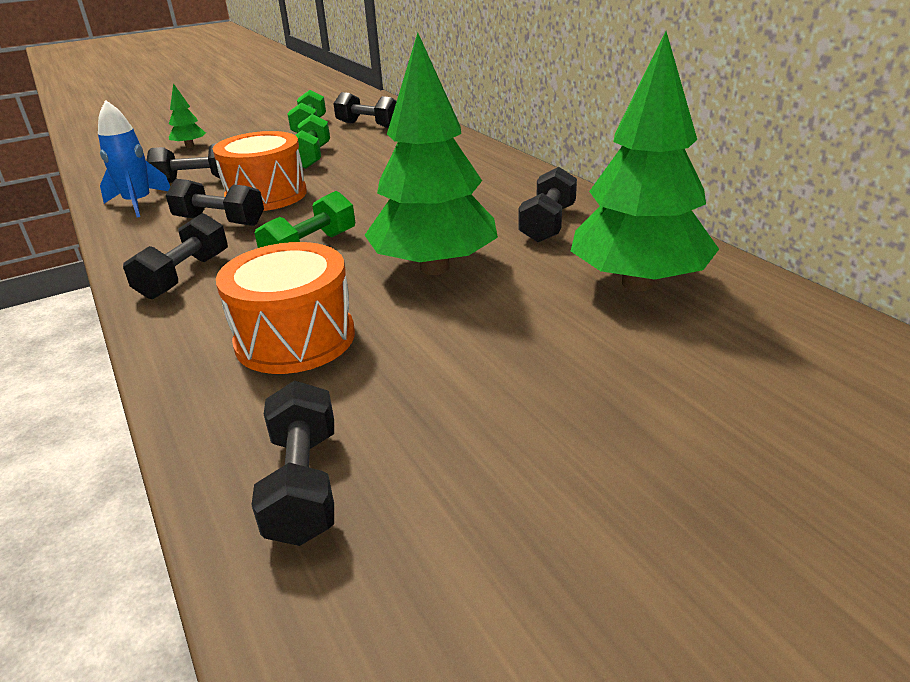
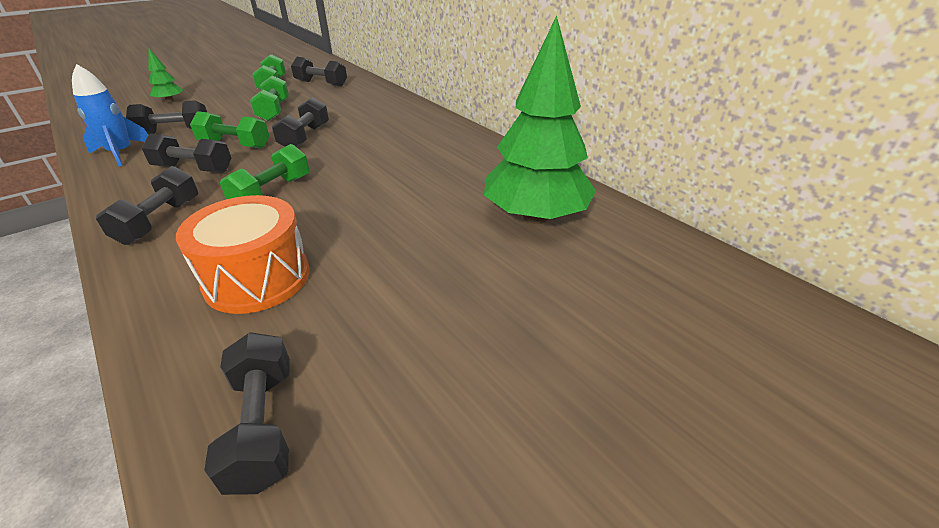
camera: 10 degrees left, 5 degrees up
(266, 195) = (235, 145): orange drum -> green dumbbell
(435, 268) = (376, 208): green tree -> none
(548, 224) = (464, 167): black dumbbell -> black dumbbell (305, 137)

